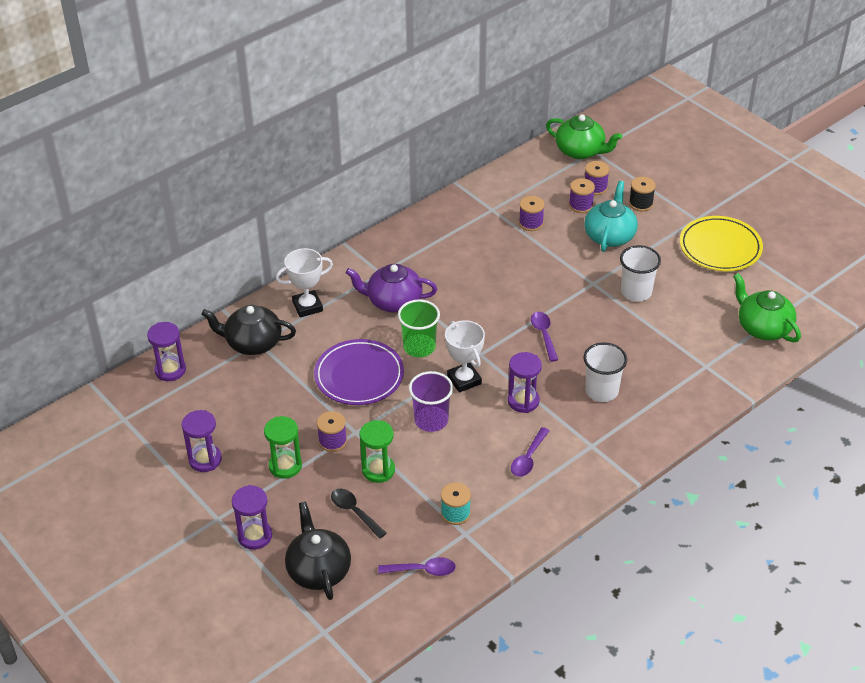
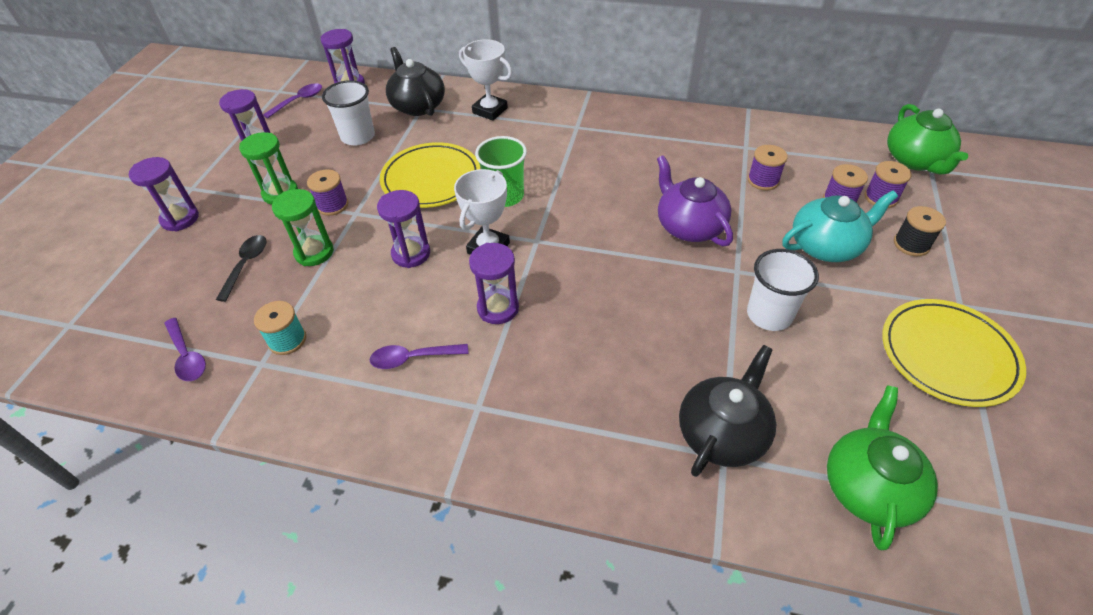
camera: 55 degrees right, 5 degrees up
(318, 570) = (153, 280): black teapot -> black teapot (722, 433)
(359, 376) = (431, 179): purple plate -> yellow plate
(393, 301) = (548, 151): purple teapot -> purple teapot (689, 226)
(431, 420) = (411, 254): purple cup -> purple hourglass
(544, 335) = (614, 273): purple spoon -> purple spoon (299, 101)
(601, 391) = (575, 368): white cup -> white cup (358, 136)

